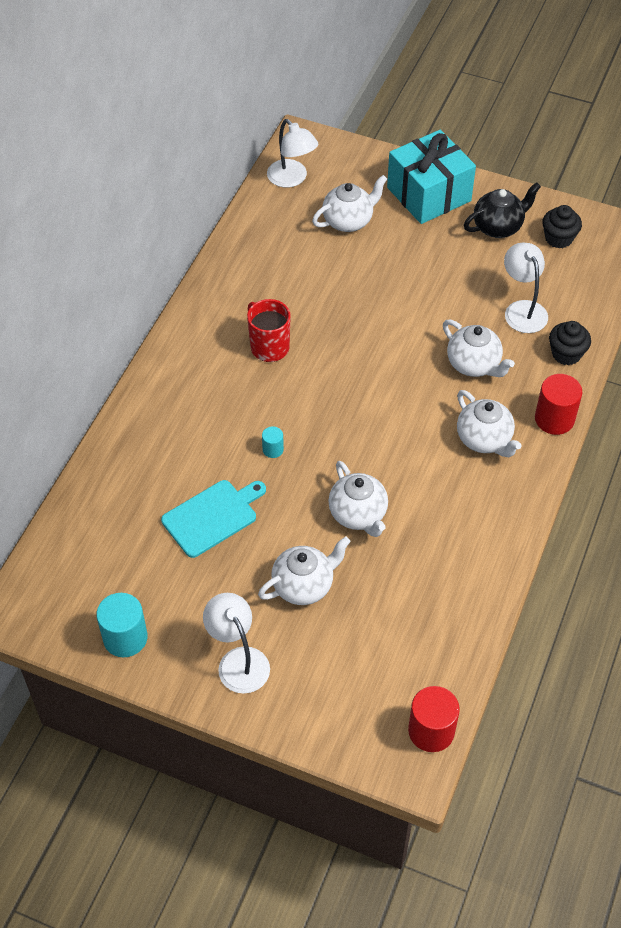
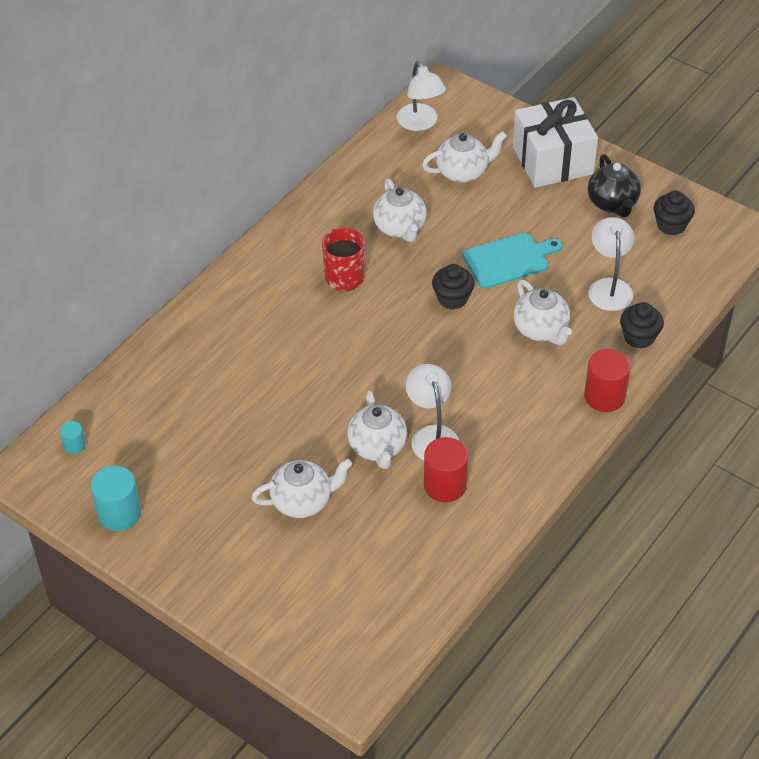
camera: 15 degrees right, 5 degrees down
(212, 517) = (237, 422): turquoise cutting board -> turquoise cutting board (509, 260)
(238, 660) = (218, 556): white lamp -> white lamp (432, 435)
(273, 449) = (315, 372): turquoise cylinder -> turquoise cylinder (75, 445)
(380, 349) = (452, 298): none -> black cupcake
(428, 194) = (552, 160): turquoise gift -> white gift
(431, 731) = (380, 658): red cylinder -> red cylinder (445, 485)
(484, 439) = (526, 402): white teapot -> white teapot (400, 228)
(498, 227) = (612, 204): black teapot -> black teapot turned 90 degrees clockwise

